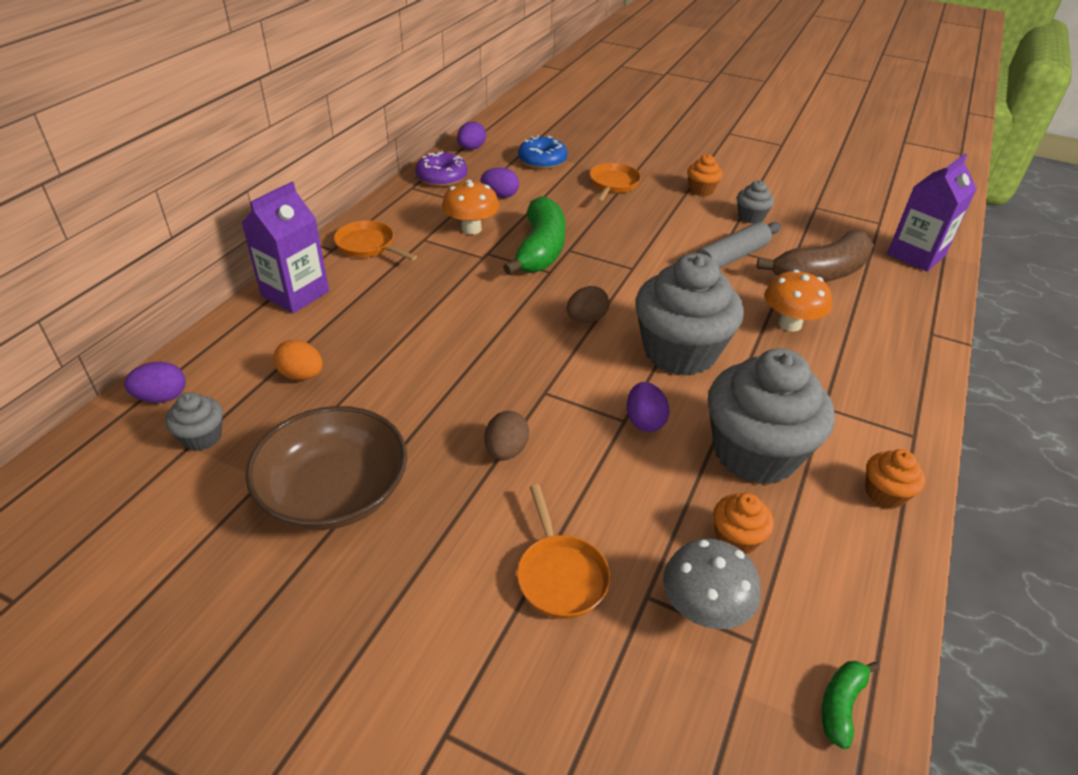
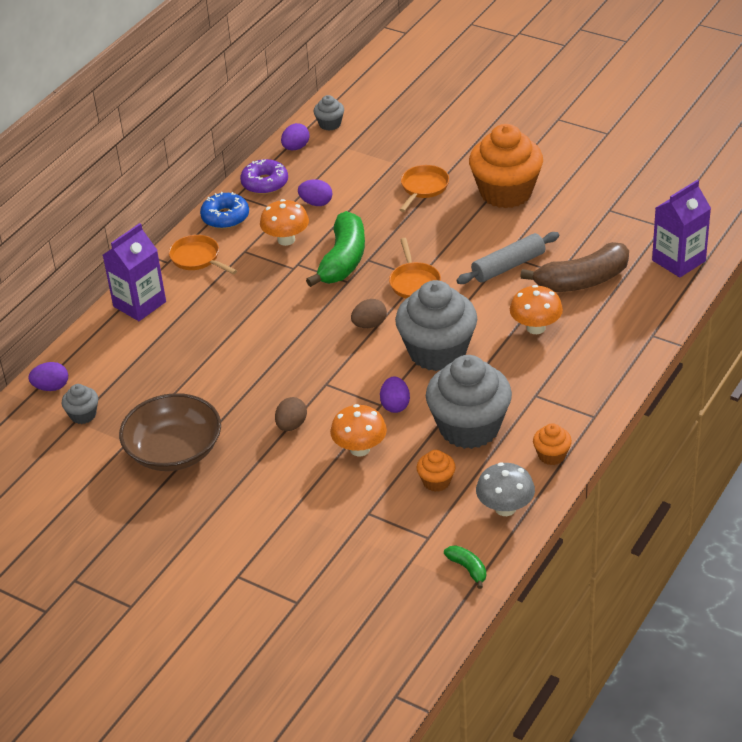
camera: 10 degrees right, 0 degrees up
(301, 375) = (148, 371): orange egg -> none
(542, 160) = (361, 161): blue donut -> blue donut (225, 217)
(560, 575) = (315, 501): orange pan -> orange pan (414, 282)
(610, 486) = (360, 449): none -> orange mushroom
(701, 190) = (506, 192): orange cupcake -> orange cupcake, size x2.25
(703, 609) = (401, 520): grey mushroom -> grey mushroom (505, 508)
(751, 217) = (542, 222): grey cupcake -> grey cupcake (330, 124)
(840, 705) = (468, 569): green banana -> green banana turned 105 degrees clockwise

